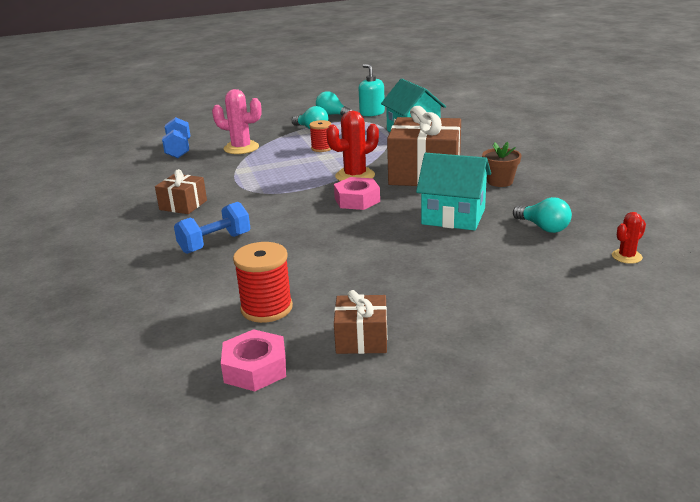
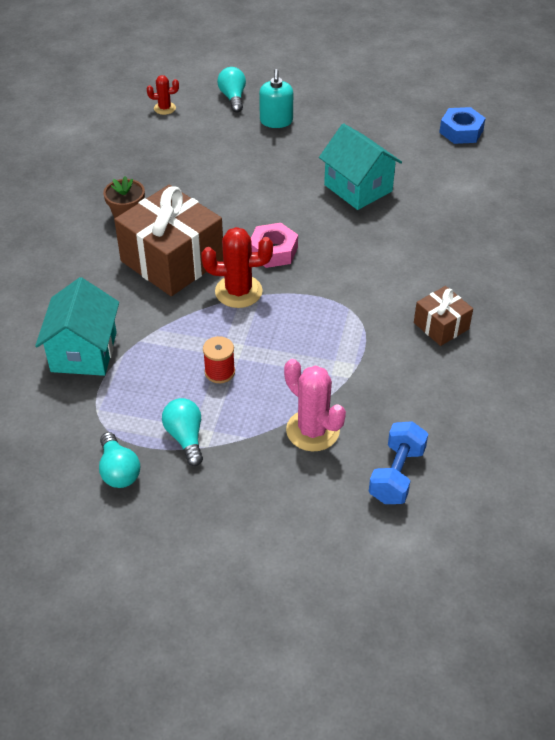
camera: 150 degrees left, 20 degrees up
(215, 243) = (435, 250): blue dumbbell -> none
(255, 368) = (461, 131): pink nut -> blue nut
(266, 308) = (431, 168): red spool -> none
(361, 339) = (388, 124): brown gift -> none
(372, 113) = (65, 443): turquoise soap dispenser -> turquoise soap dispenser (276, 121)
(453, 216) = (220, 192): turquoise house -> turquoise house (358, 188)
(543, 227) = (175, 152): turquoise light bulb -> turquoise light bulb (233, 98)

